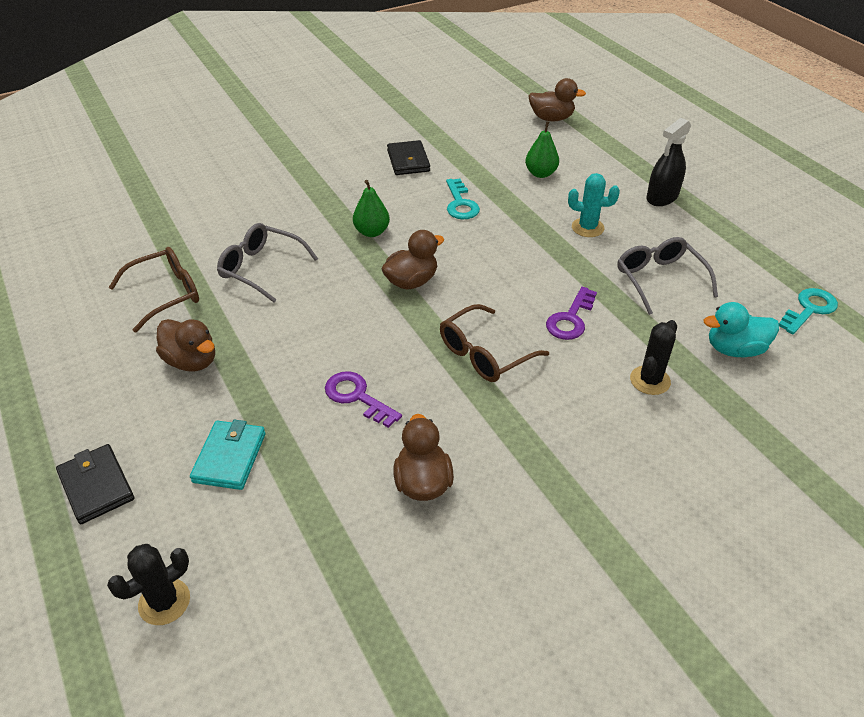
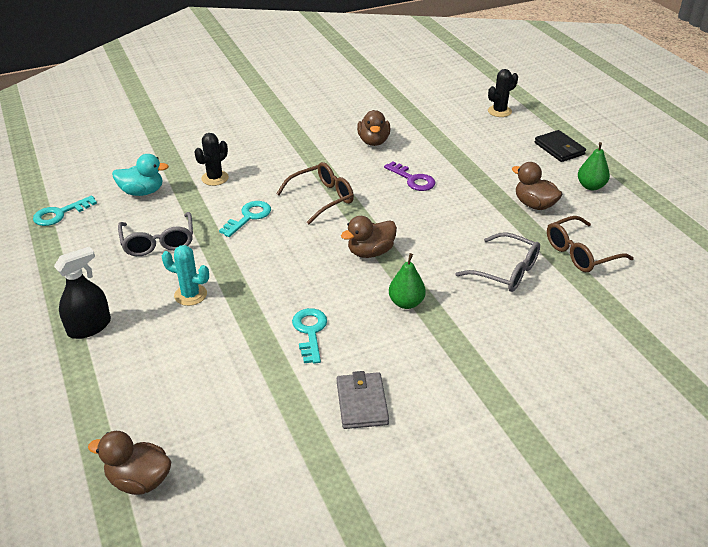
camera: 175 degrees left, 5 degrees down
(229, 457) = (487, 156): turquoise wallet -> none
(408, 161) = (362, 403): black wallet -> grey wallet
(540, 173) = (204, 370): green pear -> green pear (590, 186)
(571, 318) = (248, 217): purple key -> turquoise key

